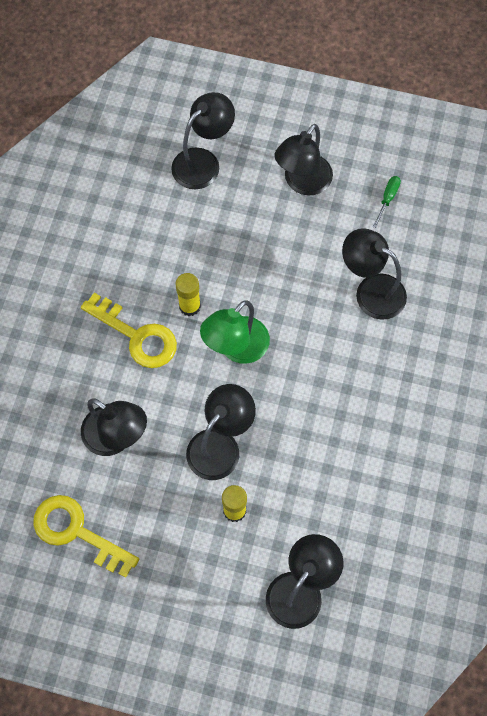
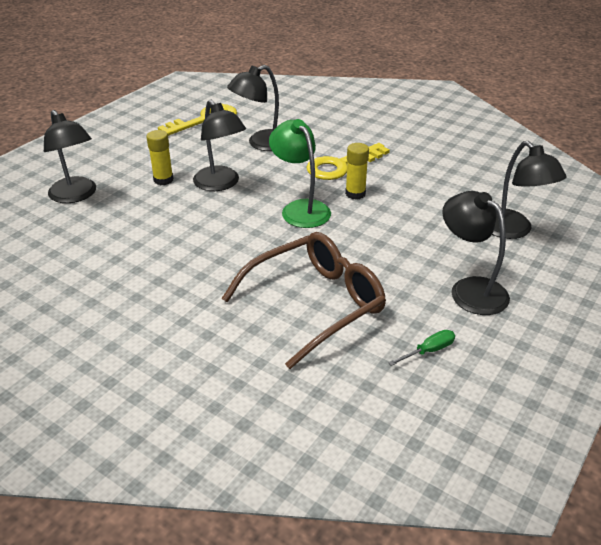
camera: 110 degrees right, 30 degrees down
(371, 291) = (314, 304): black lamp -> brown glasses
(387, 199) = (428, 351): green screwdriver -> green screwdriver turned 75 degrees counterclockwise

